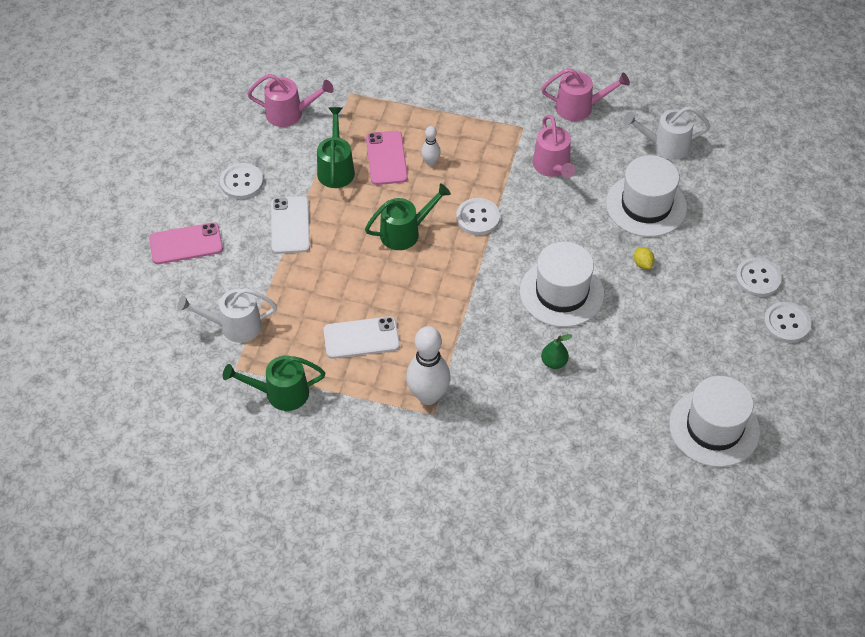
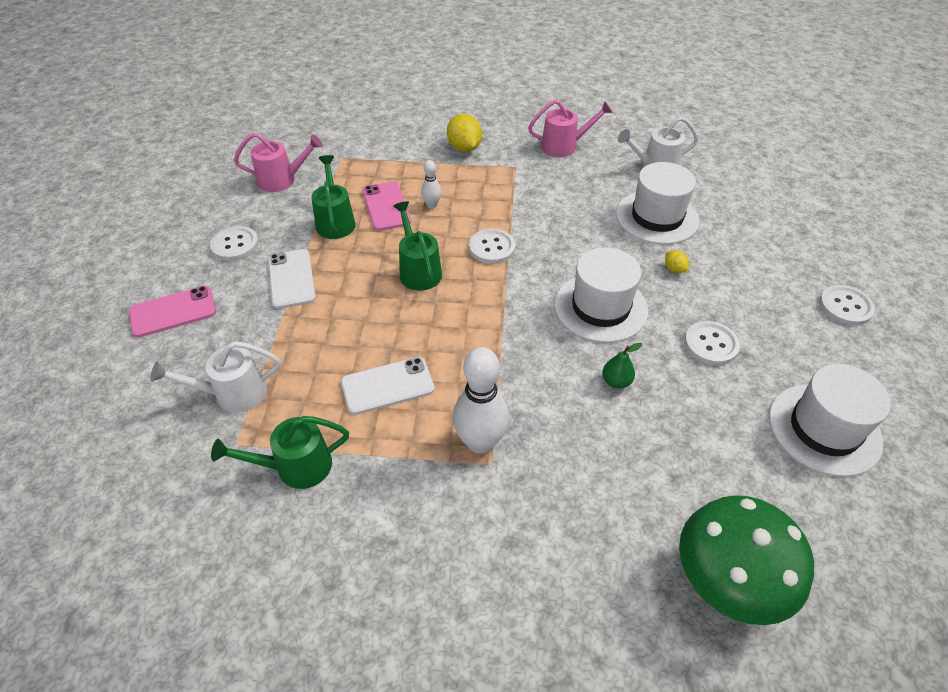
camera: 10 degrees left, 5 degrees down
(405, 232) = (418, 270): green watering can -> green watering can turned 75 degrees counterclockwise
(476, 96) = (464, 148): none -> yellow lemon
(553, 167) = (554, 196): pink watering can -> none
(586, 525) = (726, 583): none -> green mushroom
(758, 278) = (795, 268): white button -> white button (711, 344)

